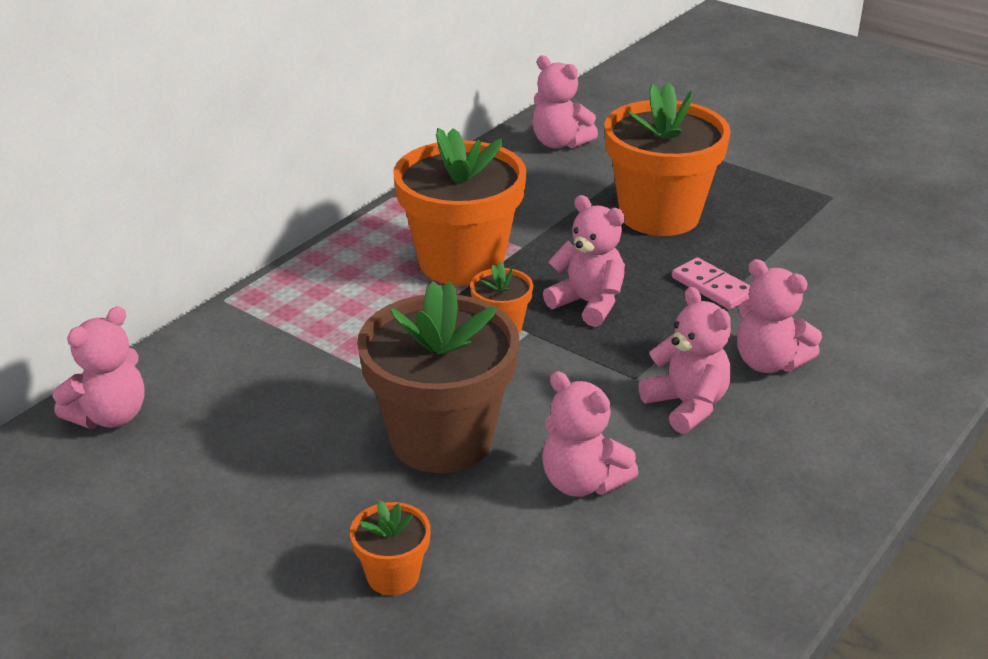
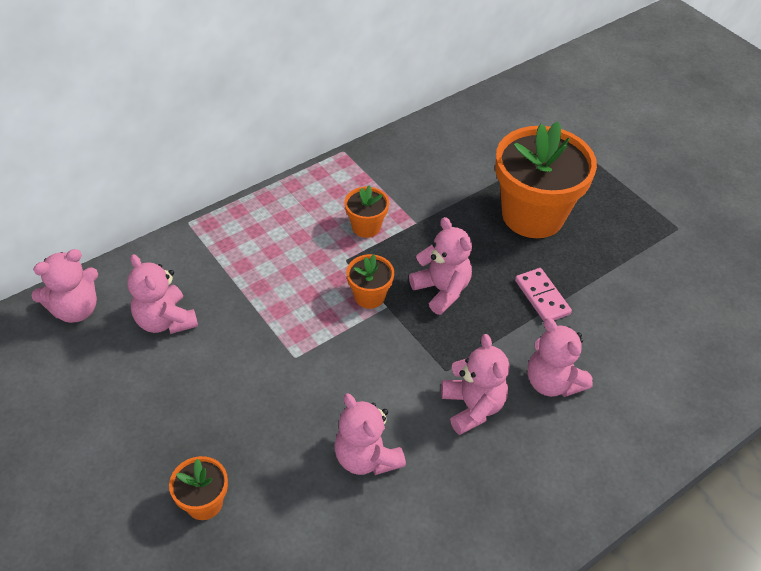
camera: 15 degrees right, 15 degrees up
(441, 439) = (285, 390): brown flower pot -> none
(461, 262) = (366, 227): orange flower pot -> orange flower pot, size x0.45
(559, 143) = (487, 125): pink teddy bear -> pink teddy bear (165, 320)

